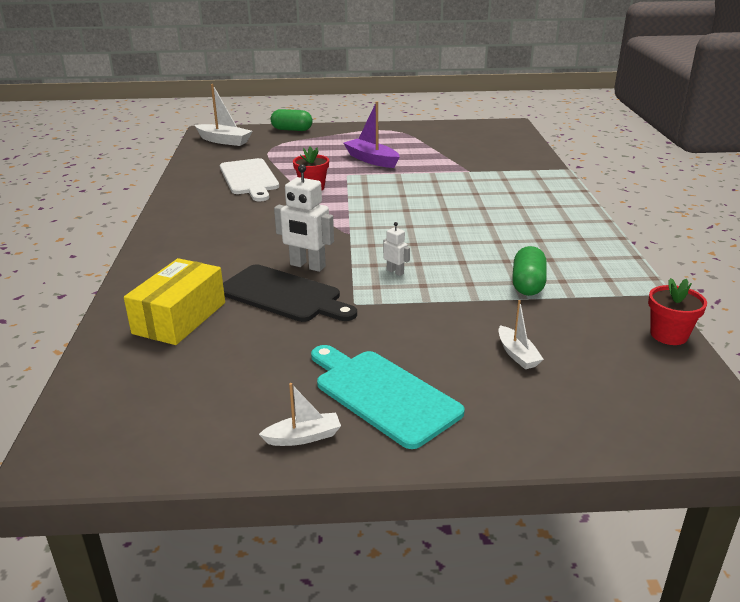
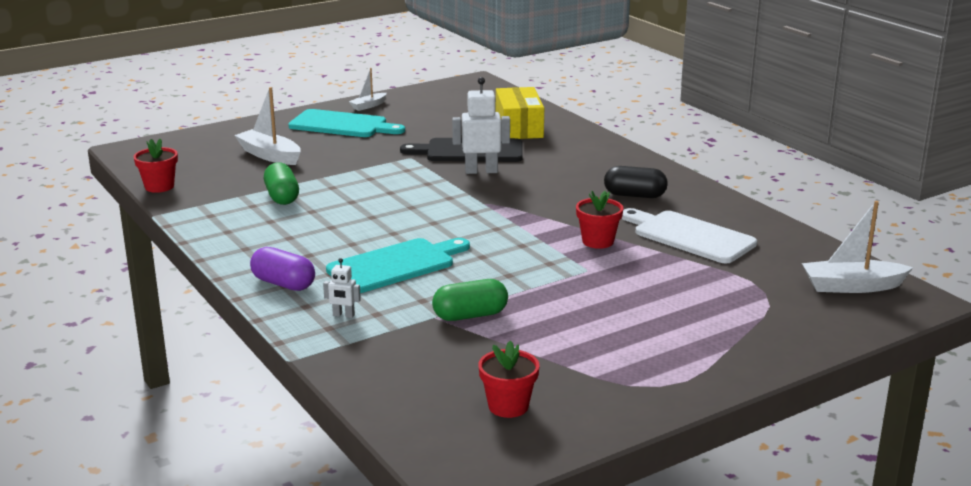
camera: 150 degrees right, 5 degrees down
(225, 212) = (634, 195): none -> black capsule
(292, 130) = (812, 339): green capsule -> green capsule (470, 315)
(371, 160) = (592, 303): purple boat -> none
(395, 272) = (403, 182): white robot -> white robot (343, 315)
(468, 136) = (508, 406): none -> red flower pot
(468, 202) = (395, 265): none -> turquoise cutting board
(517, 354) = (269, 155): white boat -> white boat, size x1.71
(558, 207) = (283, 284): none -> purple capsule

